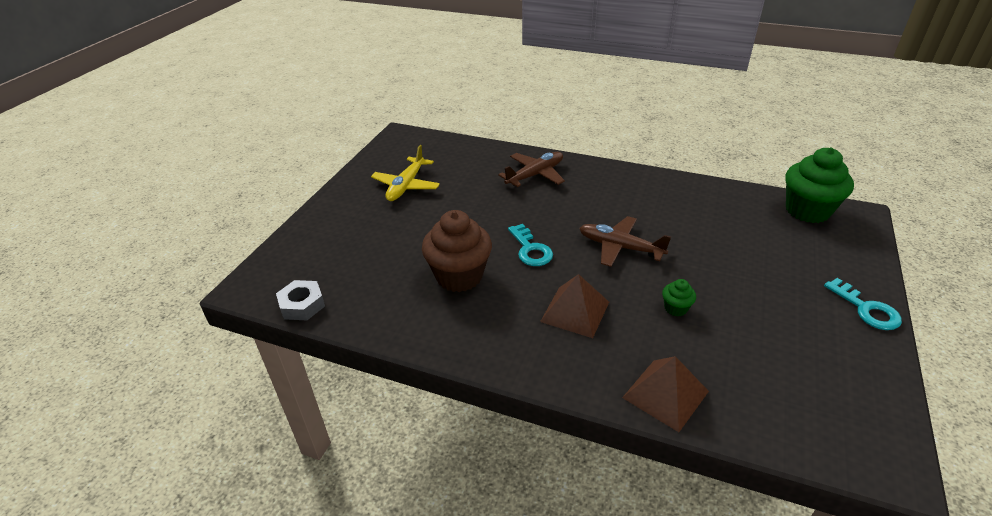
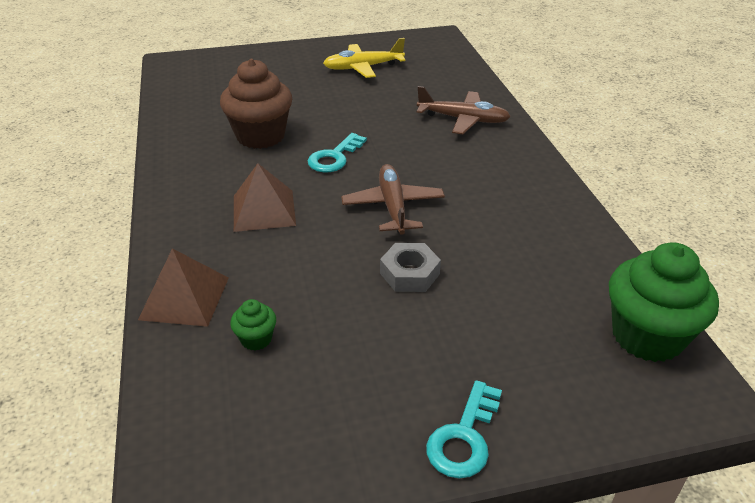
camera: 55 degrees right, 0 degrees up
(302, 305) = (168, 87): grey nut -> grey nut (410, 274)
(675, 308) = (322, 271): green cupcake -> green cupcake (256, 339)

